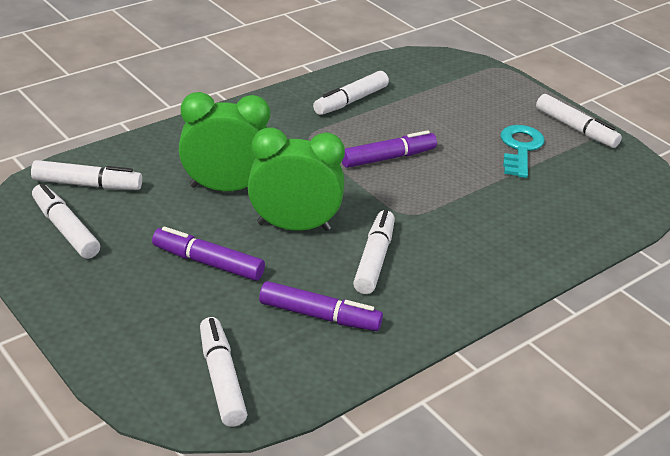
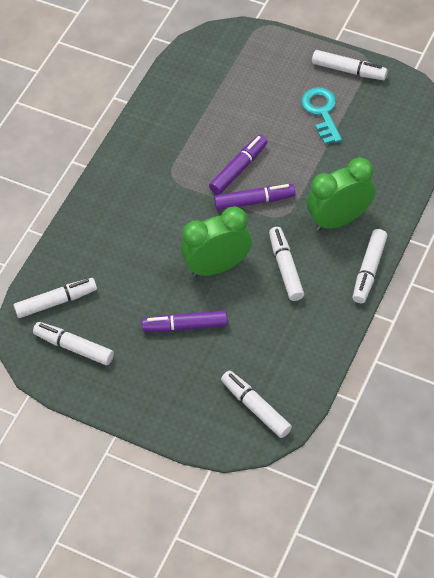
camera: 20 degrees left, 20 degrees up
(225, 188) = (150, 256): green clock -> green clock (339, 219)
(319, 316) = (281, 331): purple marker -> purple marker (254, 201)
(350, 101) = (177, 122): white marker -> white marker (369, 270)

